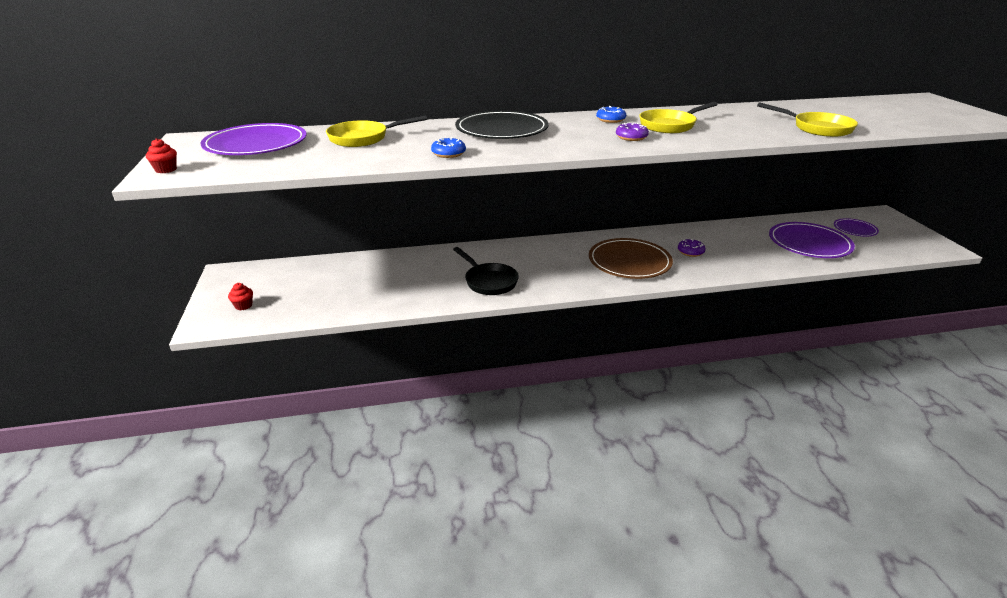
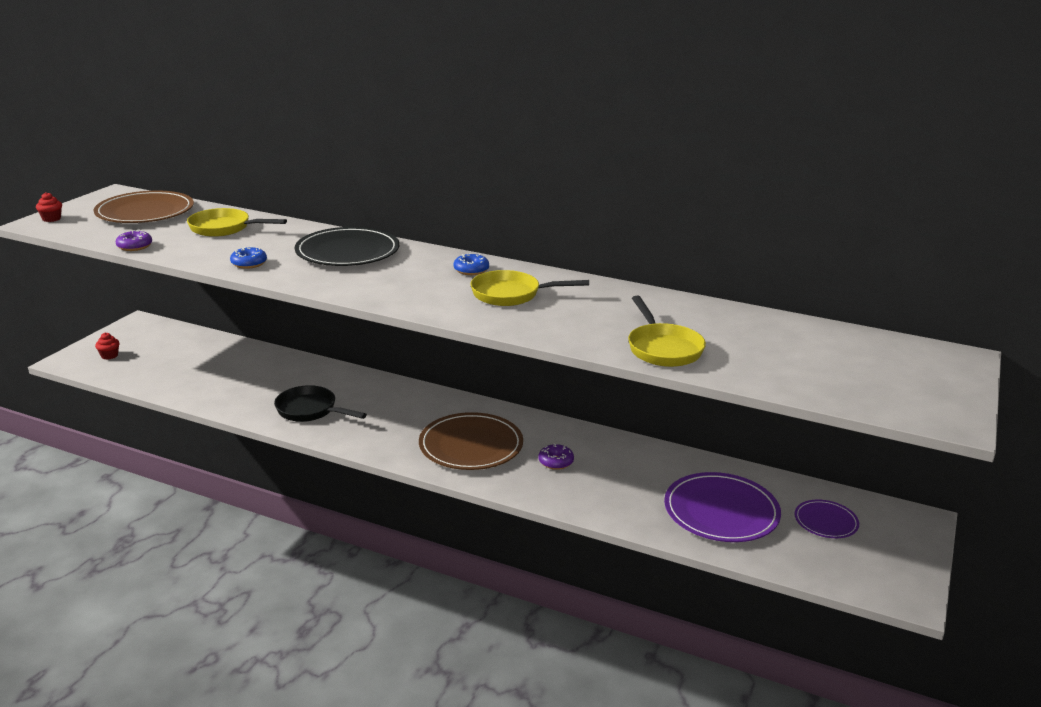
camera: 35 degrees right, 5 degrees down
(256, 144) = (145, 212): purple plate -> brown plate
(489, 281) = (310, 410): black pan -> black pan turned 120 degrees clockwise
(631, 137) = (436, 296): purple donut -> purple donut (135, 246)

